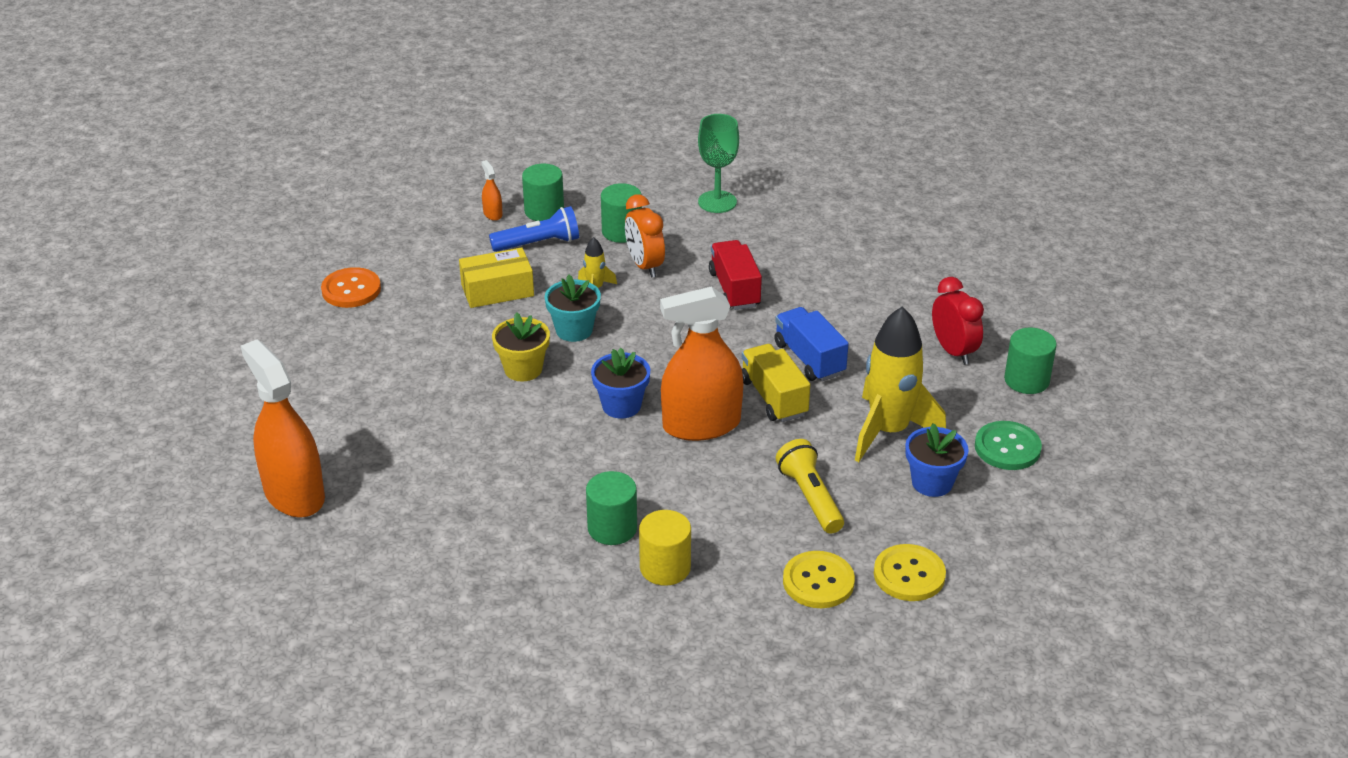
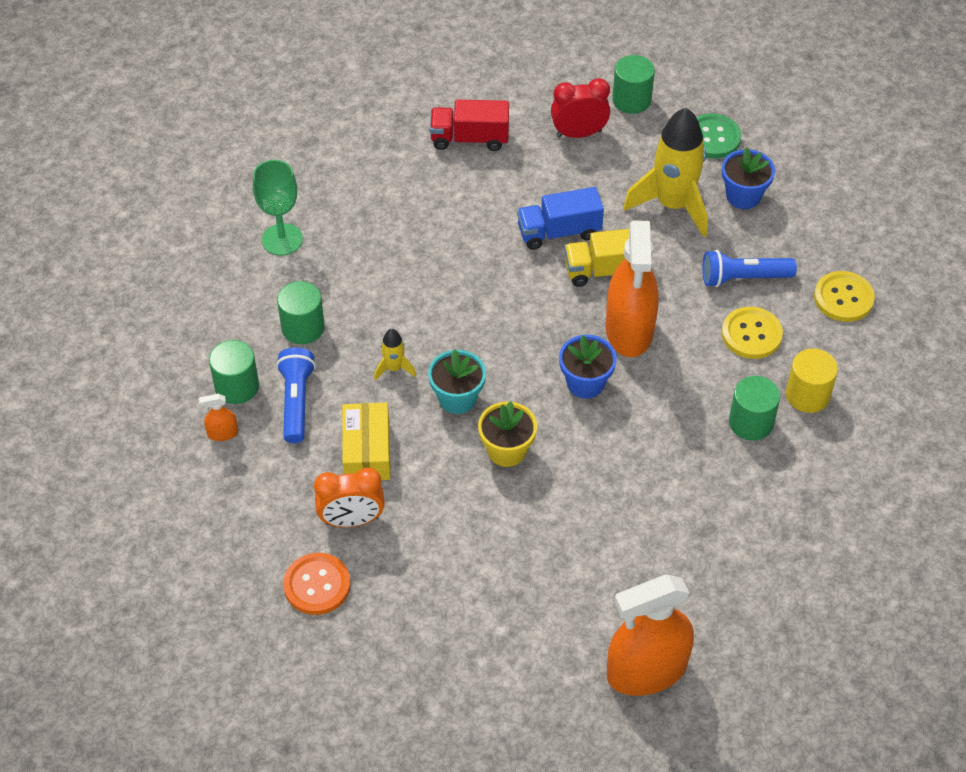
camera: 75 degrees left, 15 degrees up
(645, 266) = (370, 321): orange clock -> orange clock (352, 520)
(734, 289) = (435, 260): red truck -> red truck (469, 138)
(810, 498) = (743, 278): yellow flashlight -> blue flashlight
(909, 575) = (846, 240): yellow button -> yellow button (751, 334)

